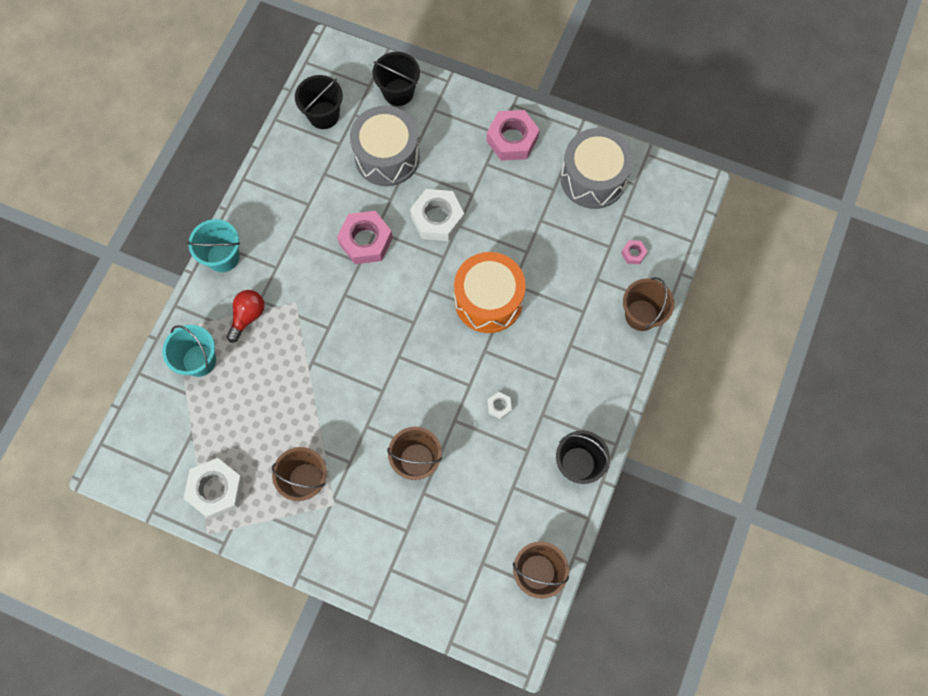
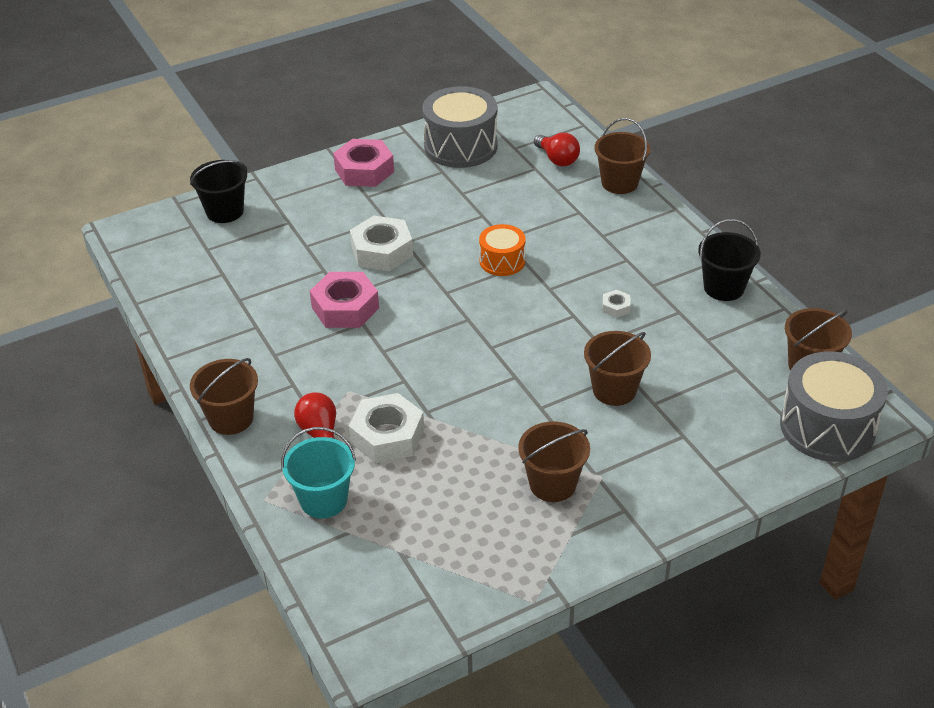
camera: 50 degrees left, 30 degrees down
(216, 489) = (489, 565): white nut -> white nut (387, 436)
(223, 257) = (231, 418): turquoise bucket -> brown bucket
(323, 115) = (179, 269): black bucket -> none
(387, 156) = (278, 250): grey drum -> grey drum (827, 427)
(488, 300) = (502, 261): orange drum -> orange drum, size x0.56
(633, 253) = (557, 159): pink nut -> red light bulb

